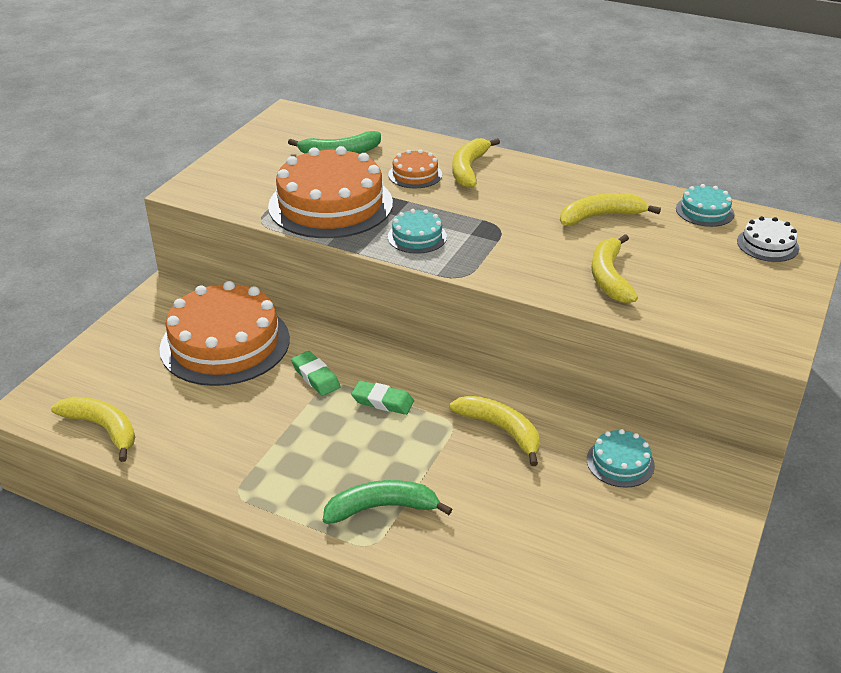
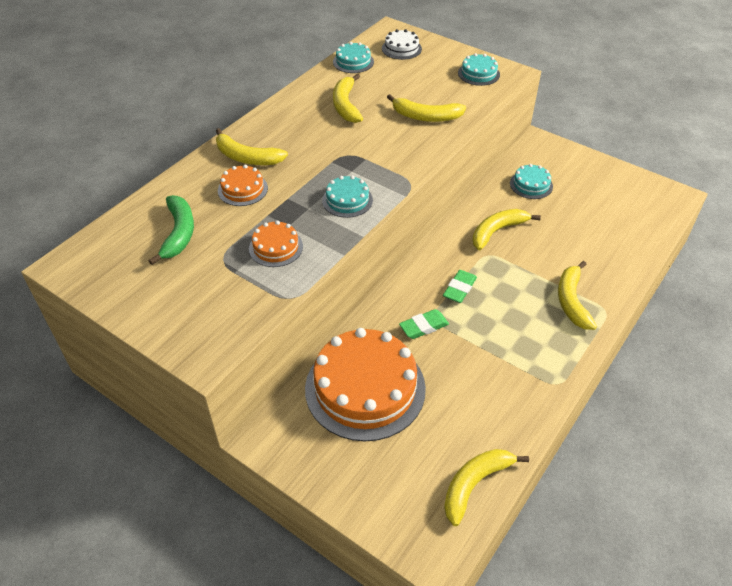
camera: 80 degrees left, 10 degrees up
(330, 204) = (276, 247): orange cake -> orange cake, size x0.46
(382, 508) = (571, 301): green banana -> yellow banana
(749, 316) = (478, 73): none -> turquoise cake

